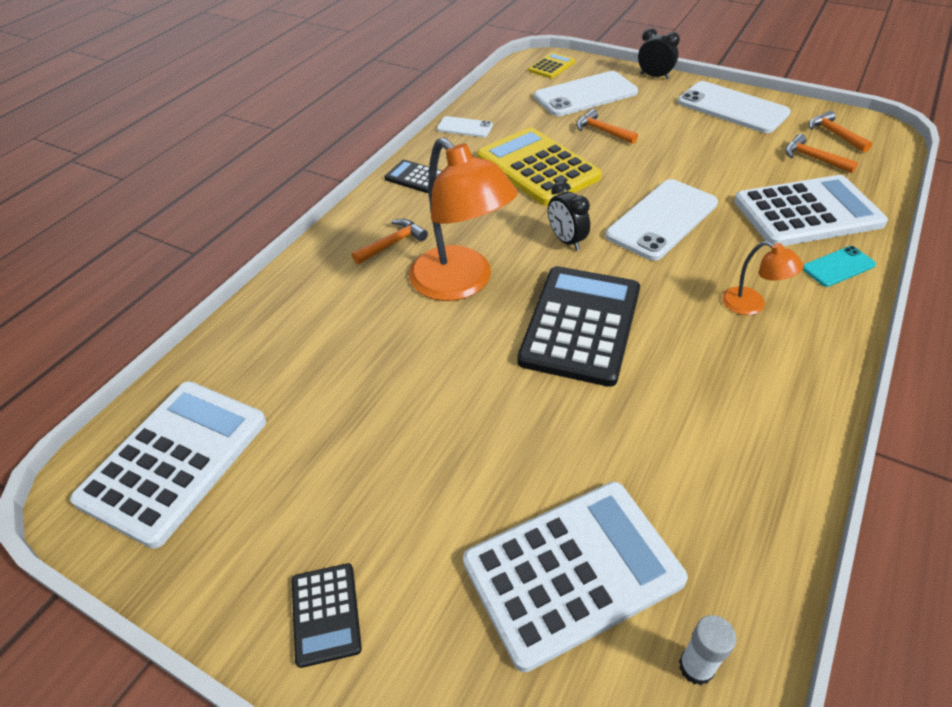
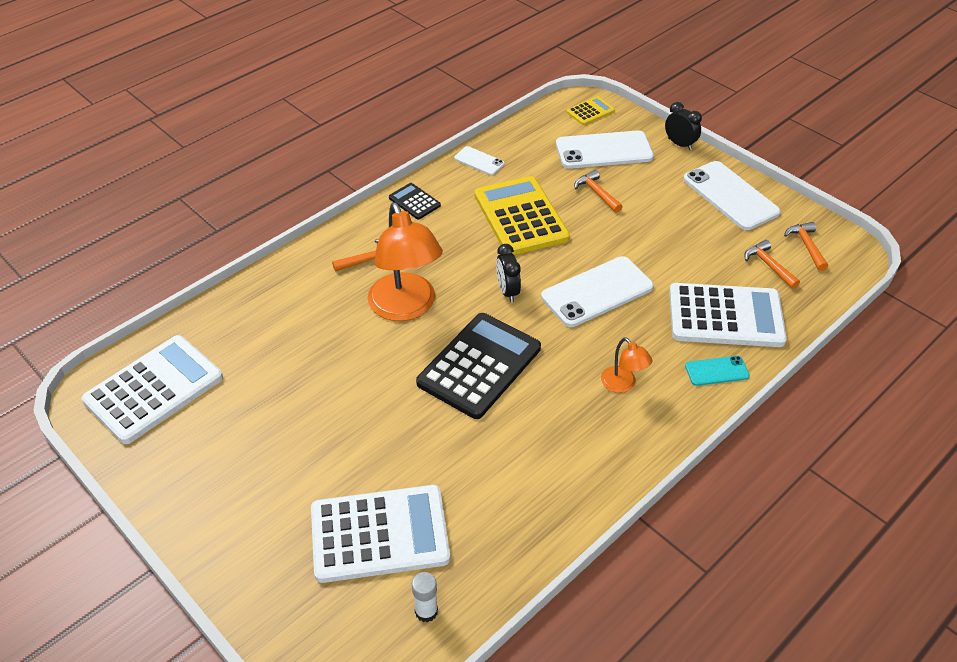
camera: 15 degrees right, 0 degrees up
(326, 614) = (214, 514): black calculator -> none

